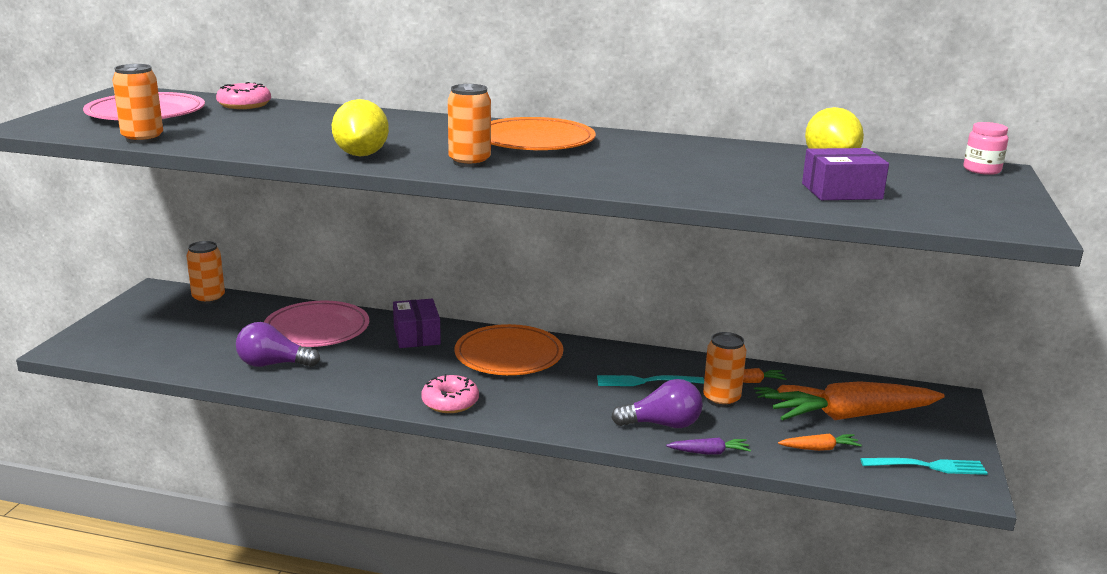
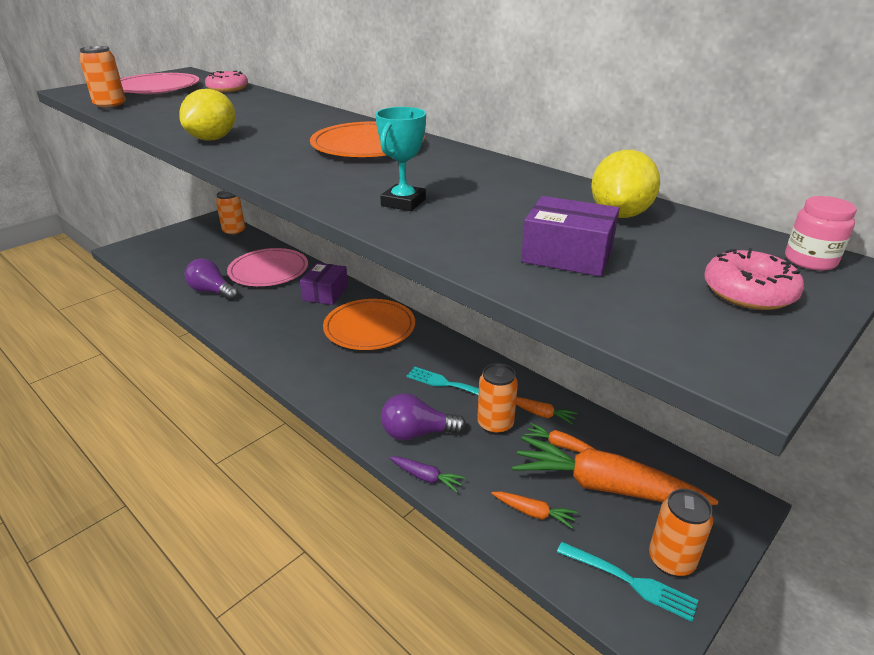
camera: 30 degrees right, 10 degrees up
(450, 402) = (283, 357): pink donut -> pink donut (748, 292)
(469, 162) = (274, 158): orange can -> orange can (671, 560)
(662, 178) = (403, 202): none -> turquoise trophy
(662, 424) = (417, 433): purple light bulb -> purple light bulb turned 150 degrees clockwise

